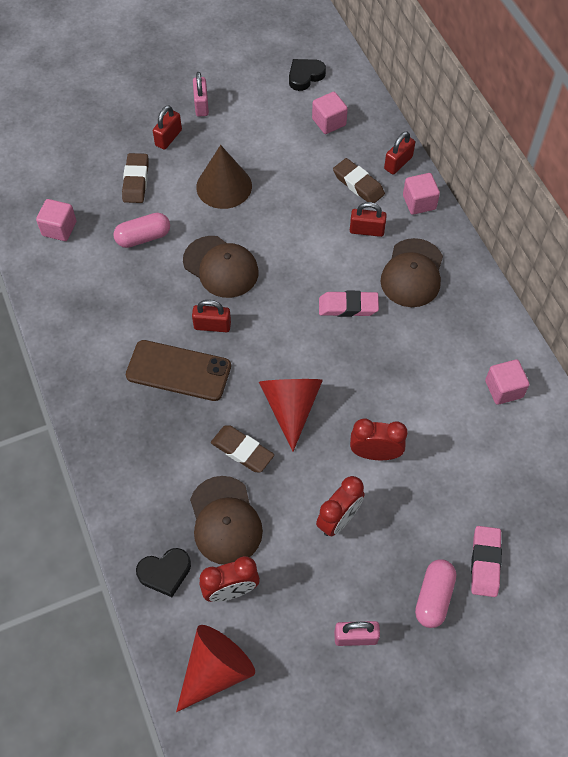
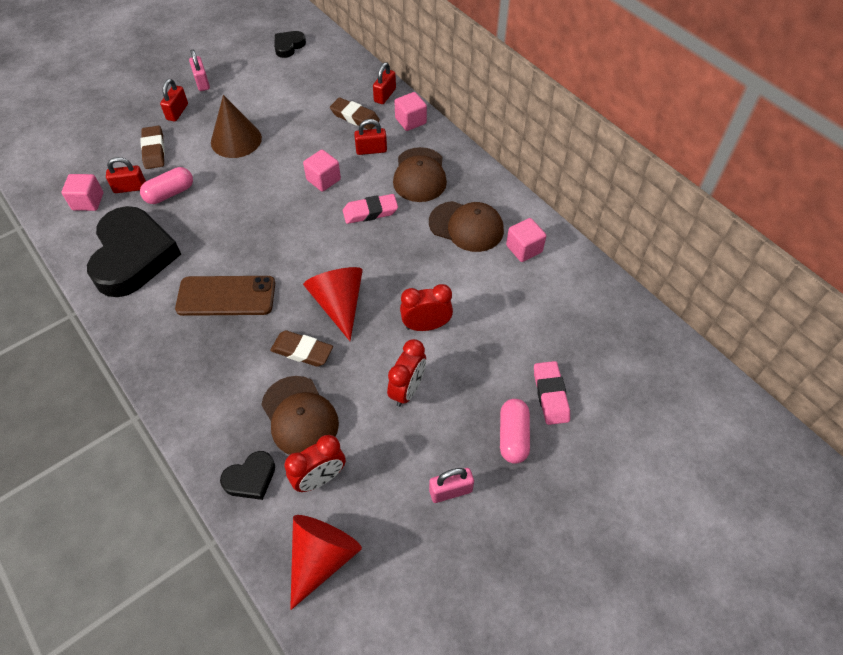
camera: 15 degrees left, 5 degrees down
(94, 303) = (133, 256): none -> black heart
(212, 326) = (250, 252): red padlock -> red padlock (130, 188)
(221, 267) = (247, 203): brown cap -> brown cap (466, 226)
(329, 122) = (317, 76): pink cube -> pink cube (323, 180)

